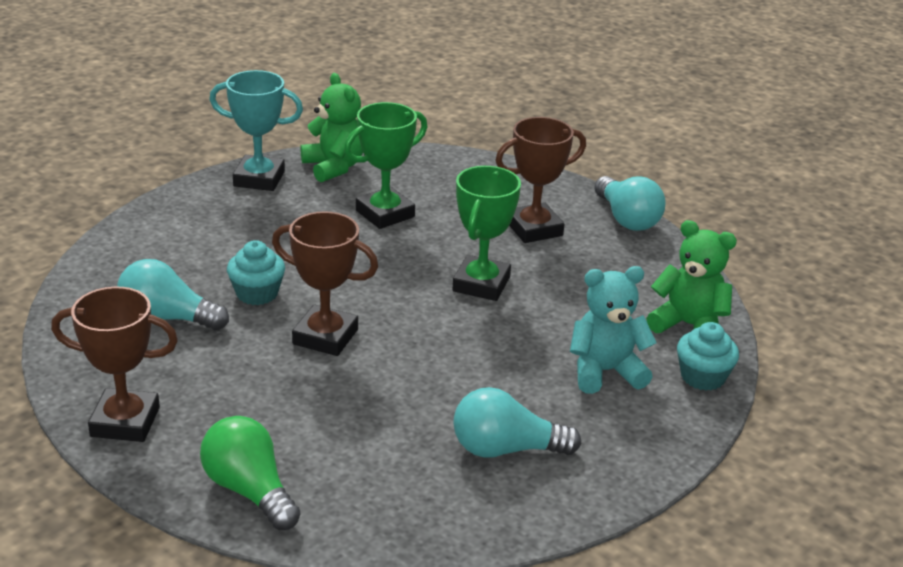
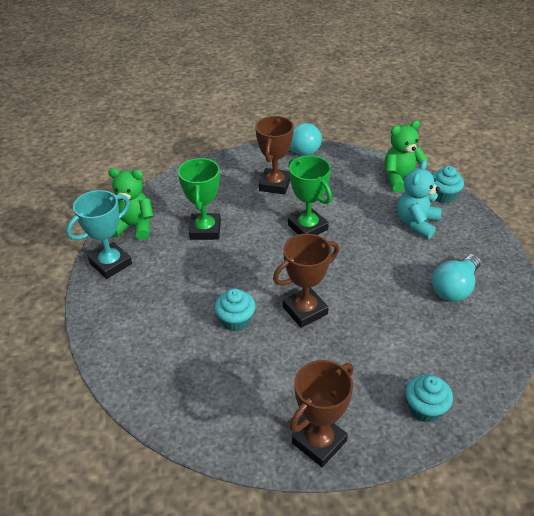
camera: 50 degrees left, 10 degrees up
(167, 318) = (224, 374): turquoise light bulb -> none
(249, 490) = (425, 408): green light bulb -> turquoise cupcake

